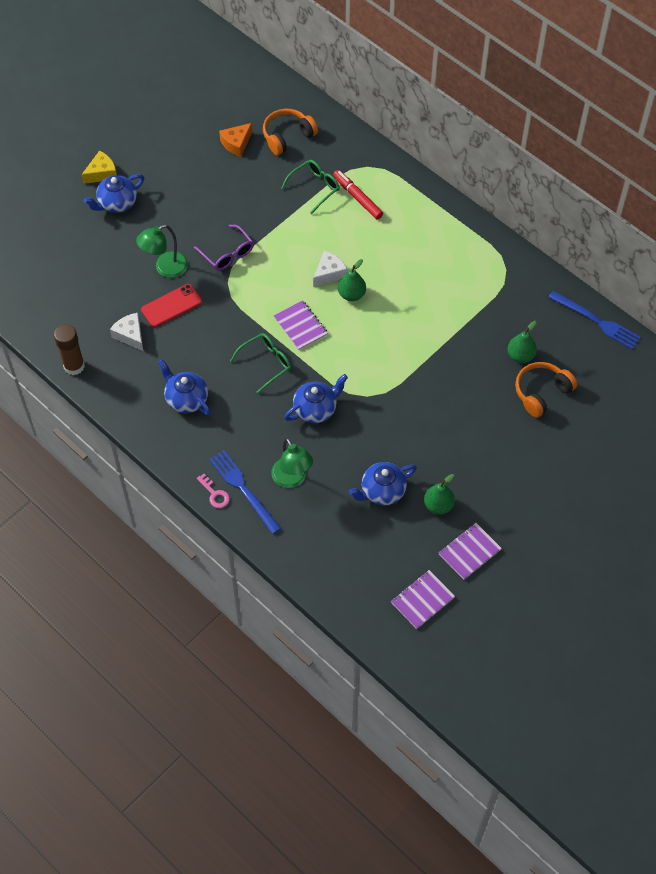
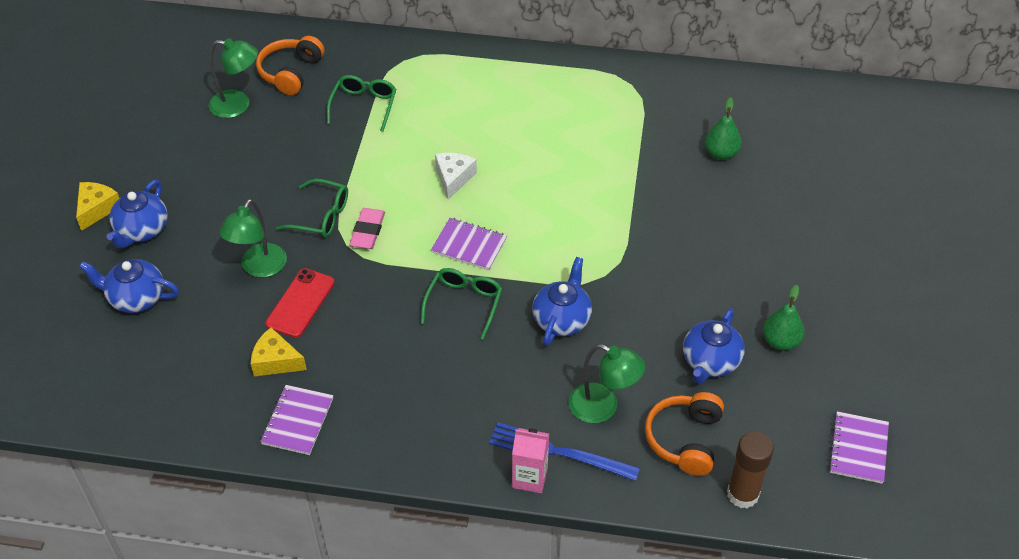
camera: 35 degrees left, 10 degrees down
(74, 366) = (232, 434): brown glue stick -> brown glue stick (742, 494)
(130, 335) = (276, 361): white cheese -> yellow cheese
(186, 399) = (404, 393): blue teapot -> blue teapot (136, 298)
(215, 494) = (530, 478): pink key -> pink carton
(227, 254) = (321, 216): purple glasses -> green glasses
(236, 143) = (238, 105): orange cheese -> green lamp
(247, 280) = (368, 231): none -> pink eraser
(351, 294) = (496, 186): green pear -> none
(357, 198) = (419, 93): red marker -> none
(469, 552) = (856, 368): purple notebook -> purple notebook (297, 421)
(542, 393) = (774, 176): orange headphones -> orange headphones (685, 439)
(596, 321) = (760, 86): blue fork -> none

